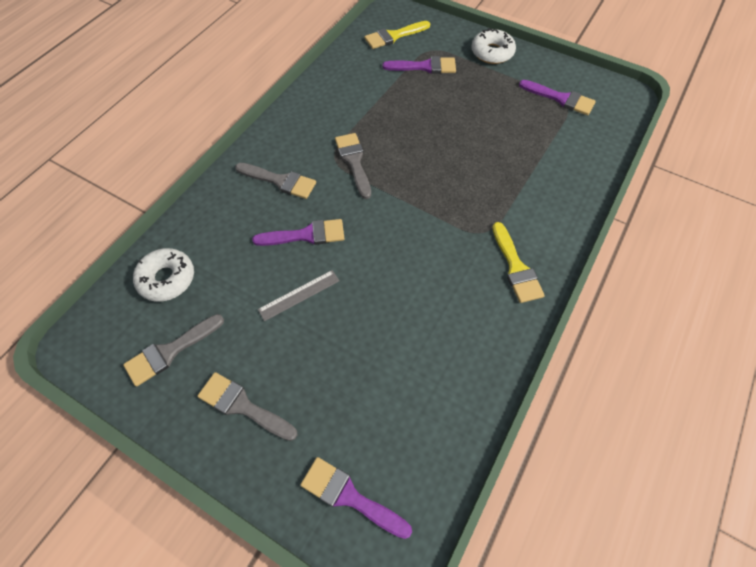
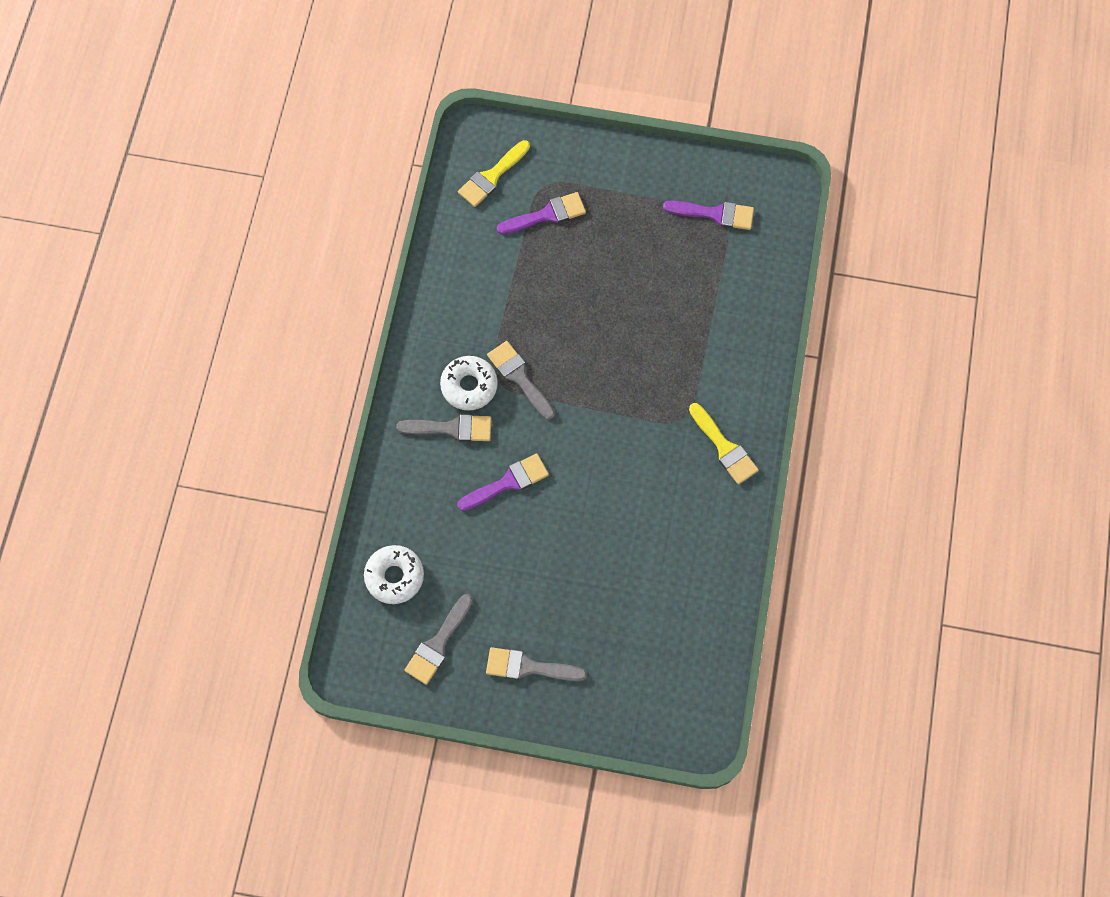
camera: 20 degrees left, 10 degrees up
(299, 295) = (530, 548): grey ruler -> none
(349, 496) = (650, 705): purple brush -> none
(492, 53) = (618, 166): white donut -> white donut (469, 386)

